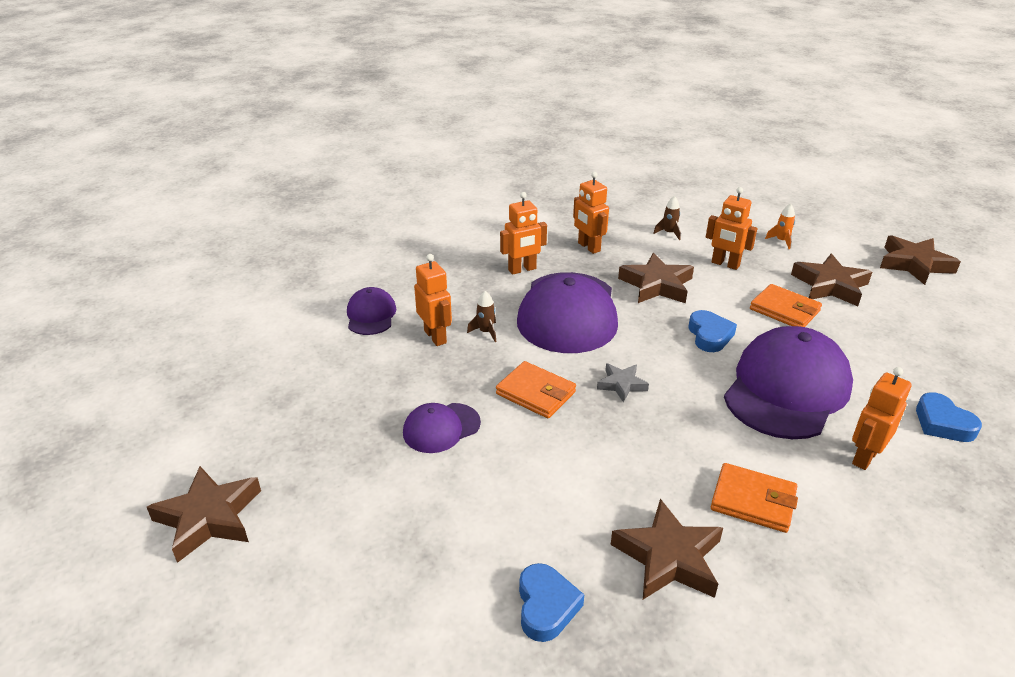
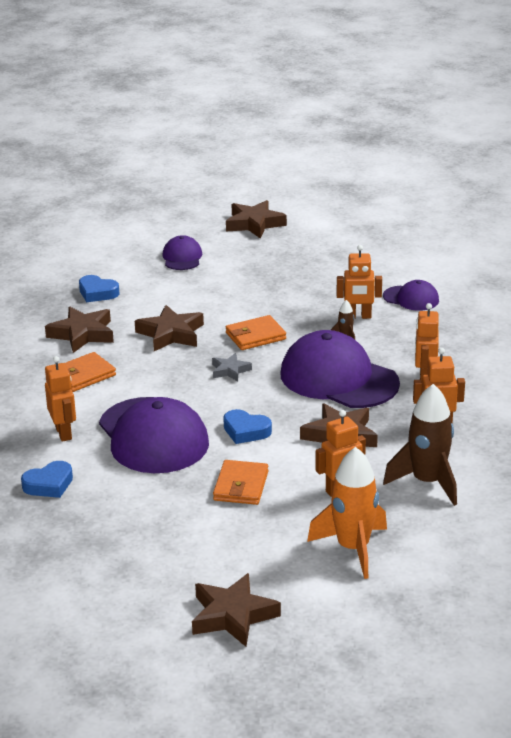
camera: 120 degrees right, 5 degrees down
(441, 428) = (256, 296): purple cap -> purple cap (182, 257)
(669, 233) = (427, 482): brown rocket -> brown rocket, size x2.35
(781, 241) = (353, 548): orange rocket -> orange rocket, size x2.35
(784, 310) = (241, 486): orange wallet -> orange wallet turned 60 degrees counterclockwise
(830, 285) = (250, 534): brown star -> brown star (171, 334)
(942, 423) = (49, 484): blue heart -> blue heart turned 150 degrees clockwise

